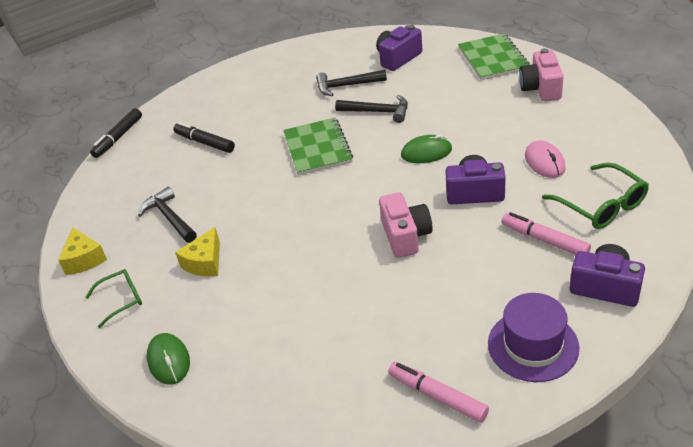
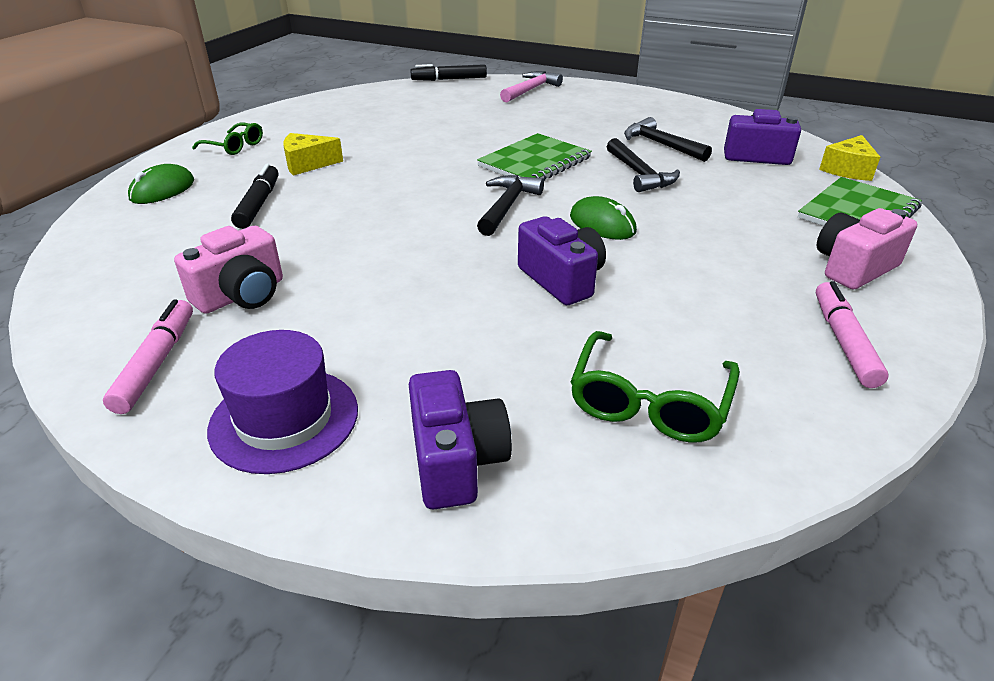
camera: 50 degrees right, 5 degrees down
(84, 259) = (278, 117): yellow cheese -> yellow cheese (847, 170)
(170, 218) = (359, 131): black hammer -> black hammer (507, 206)
(192, 105) = (530, 90): none -> pink hammer
(205, 143) = (481, 111): black marker -> black marker (258, 204)
(405, 236) = (434, 256): pink camera -> pink camera (242, 295)
(544, 162) = (690, 318): pink mouse -> none
(544, 240) = (516, 367): pink marker -> pink marker (843, 342)

